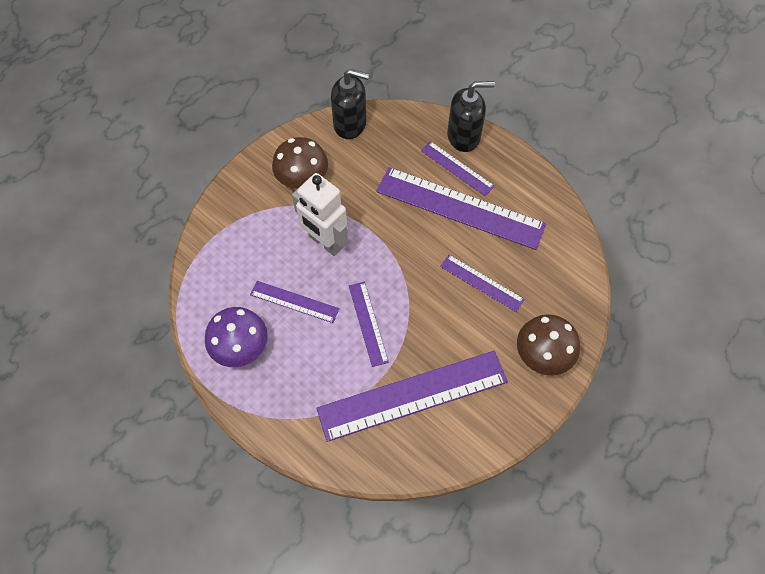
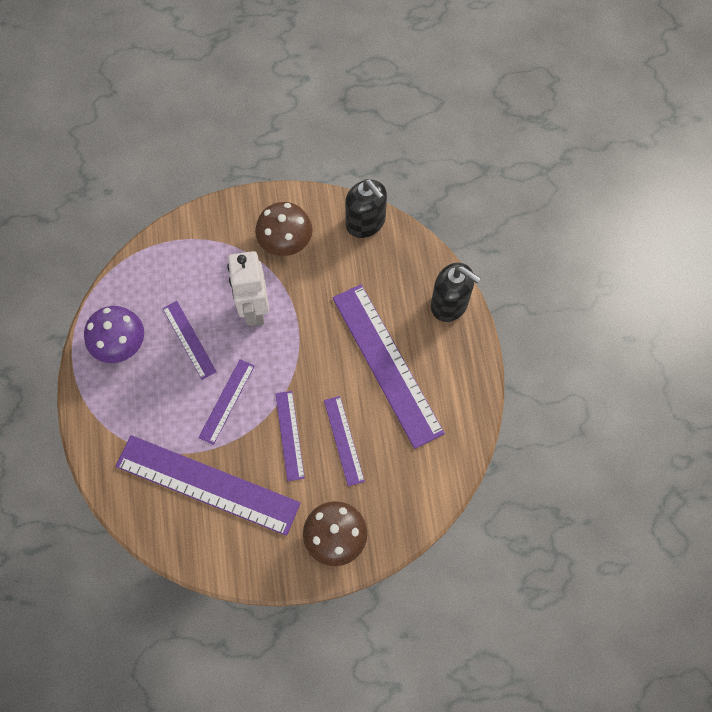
camera: 40 degrees right, 5 degrees up
(457, 168) = (417, 328): purple ruler -> purple ruler (289, 435)

